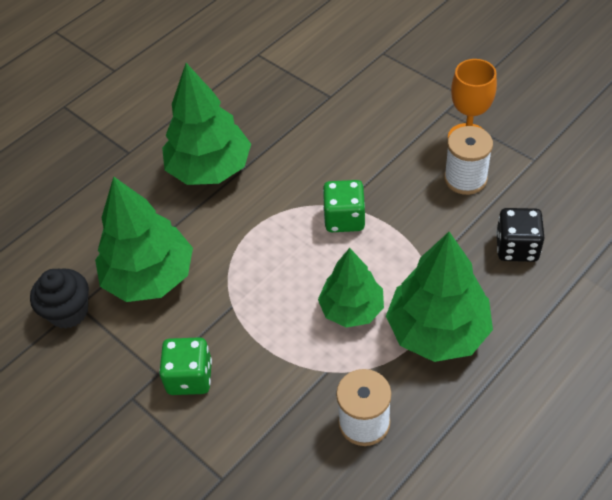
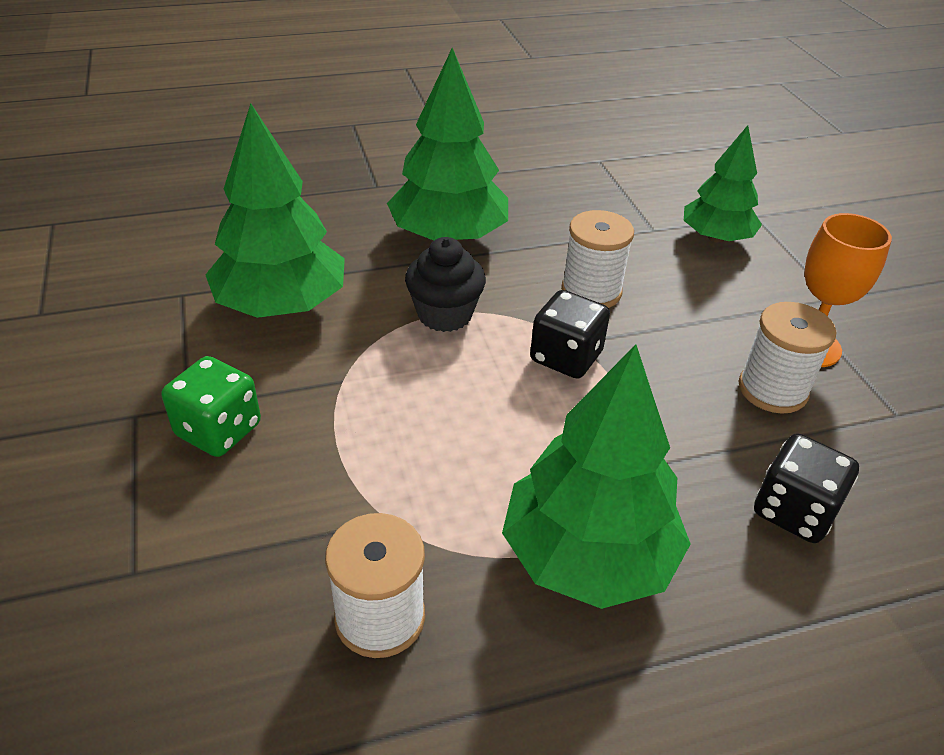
camera: 25 degrees right, 10 degrees down
(68, 312) = (165, 295): black cupcake -> black cupcake (444, 314)
(326, 164) = (591, 291): none -> white spool
(344, 219) = (566, 357): green dice -> black dice
(351, 309) = (487, 462): green tree -> green tree (716, 237)

